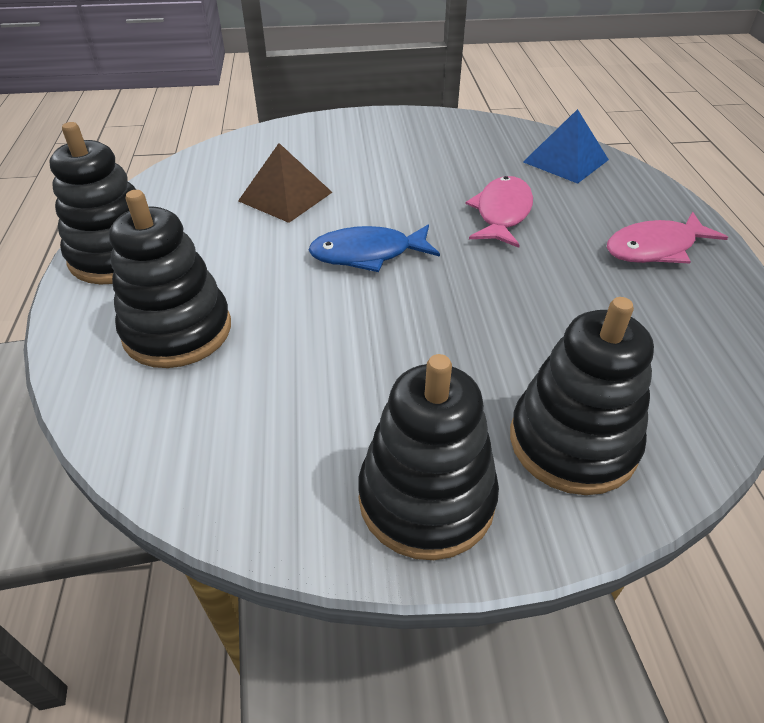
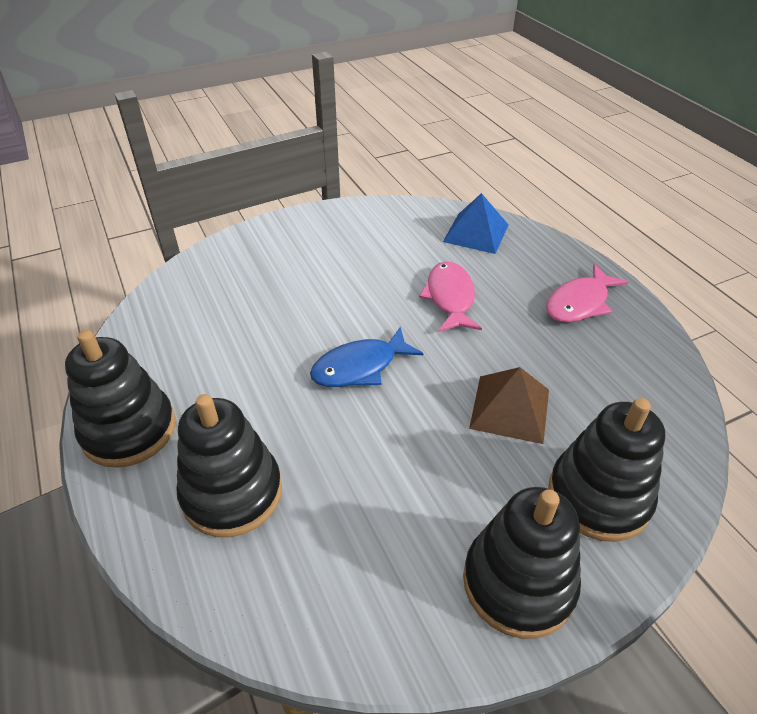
camera: 20 degrees left, 0 degrees up
(285, 196) = (256, 325): brown pyramid -> brown pyramid (510, 408)

